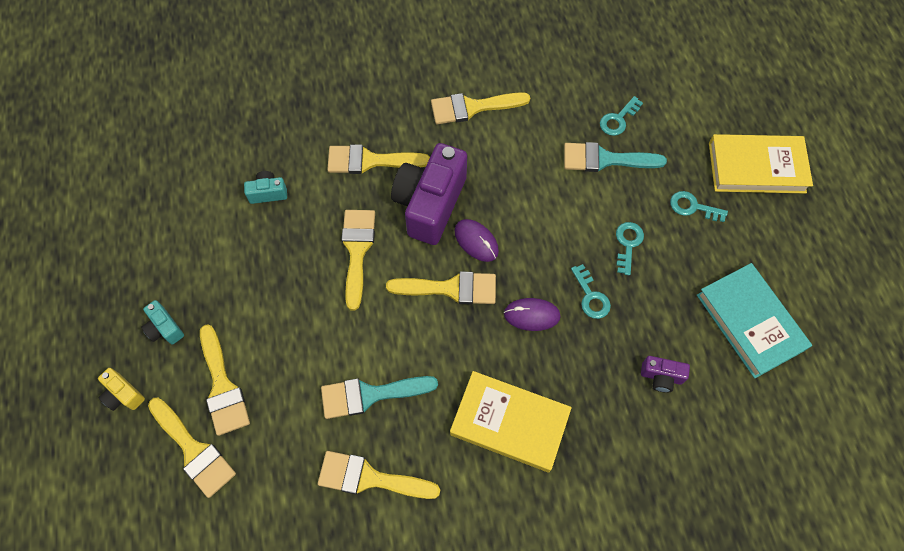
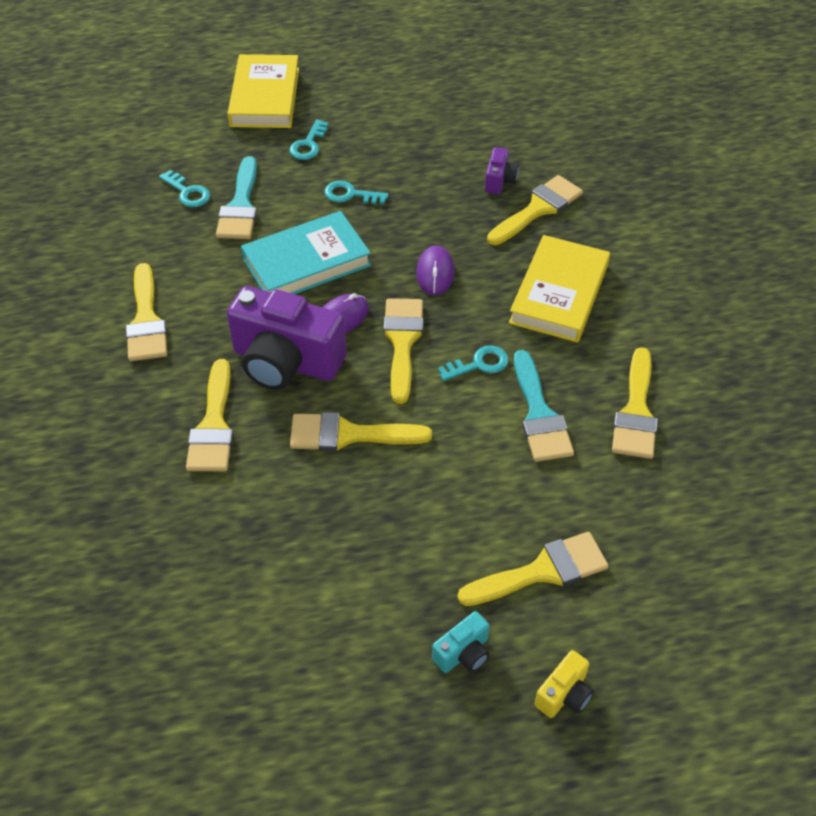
camera: 90 degrees left, 15 degrees down
(194, 450) = (629, 595): yellow brush -> yellow brush (538, 209)
(268, 193) = (252, 542): turquoise camera -> none
(591, 296) = (412, 226): turquoise key -> turquoise key (479, 364)
(750, 322) = (439, 118): turquoise book -> turquoise book (306, 262)

